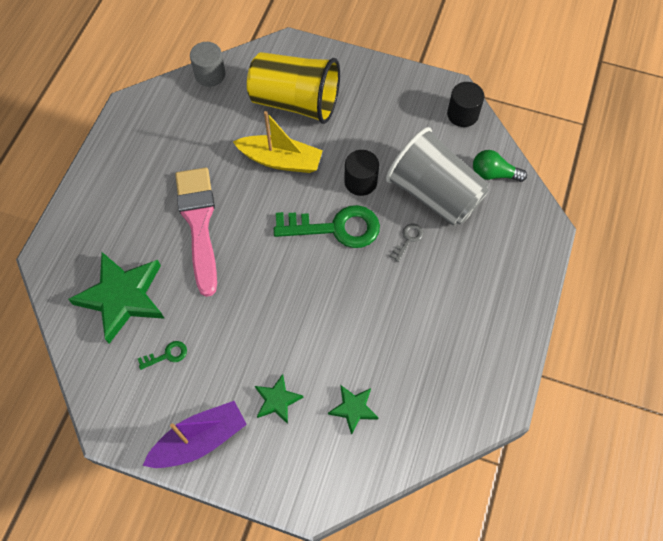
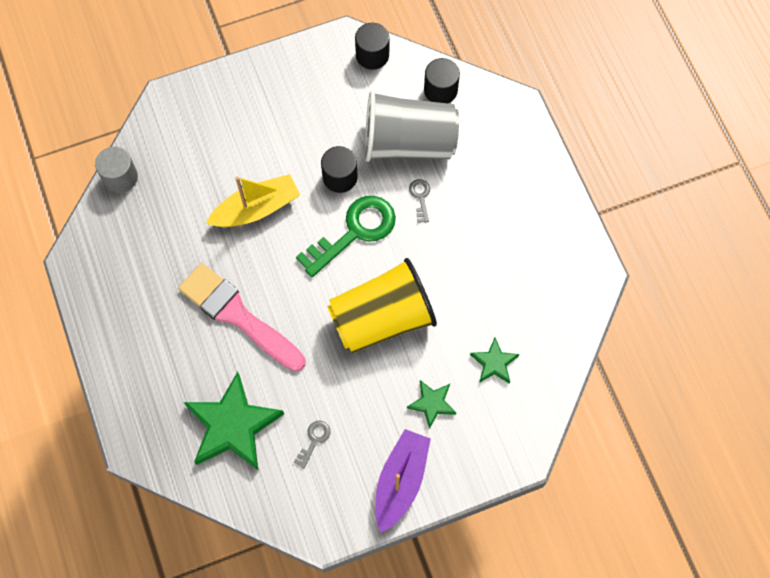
camera: 40 degrees left, 5 degrees up
(167, 355) = (314, 440): green key -> grey key
(295, 102) = (221, 147): yellow cup -> yellow cup (382, 318)
(493, 174) = (440, 90): green light bulb -> black cylinder

